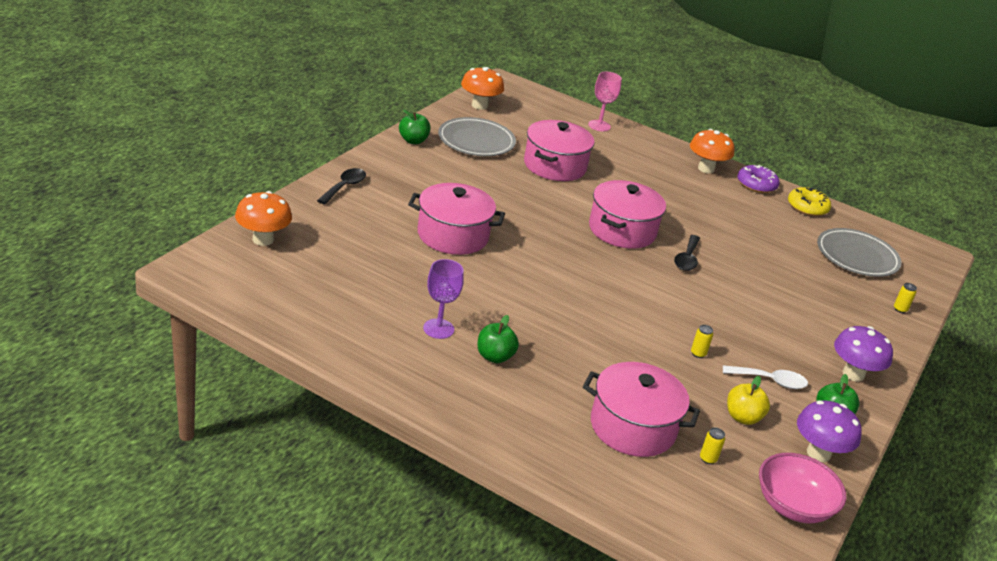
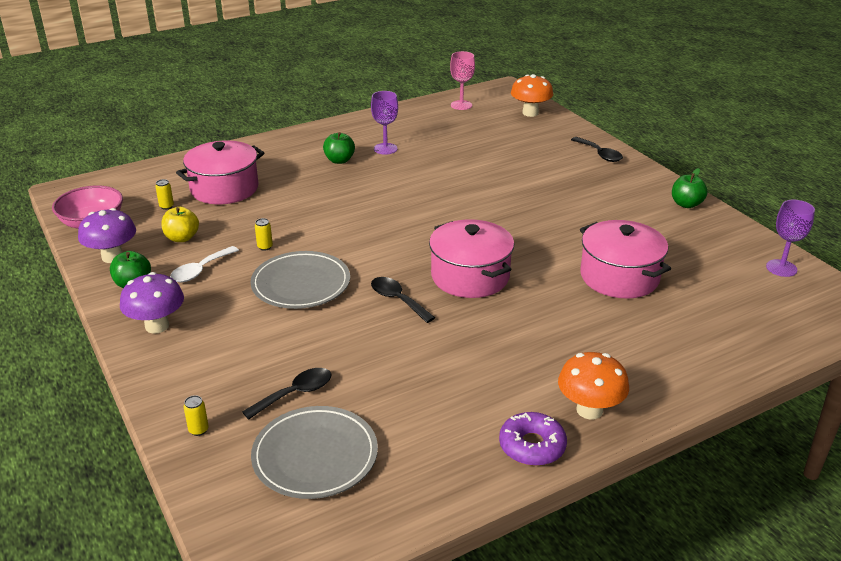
camera: 125 degrees right, 0 degrees up
(453, 235) = (503, 183): pink pot -> none
(476, 141) = (684, 241): grey plate -> grey plate (301, 284)
(479, 105) = (781, 268): orange mushroom -> purple goblet
(599, 126) = (729, 352): pink goblet -> pink goblet (461, 105)
(807, 207) = (451, 474): yellow donut -> none
(826, 279) = (295, 394): none -> black spoon

